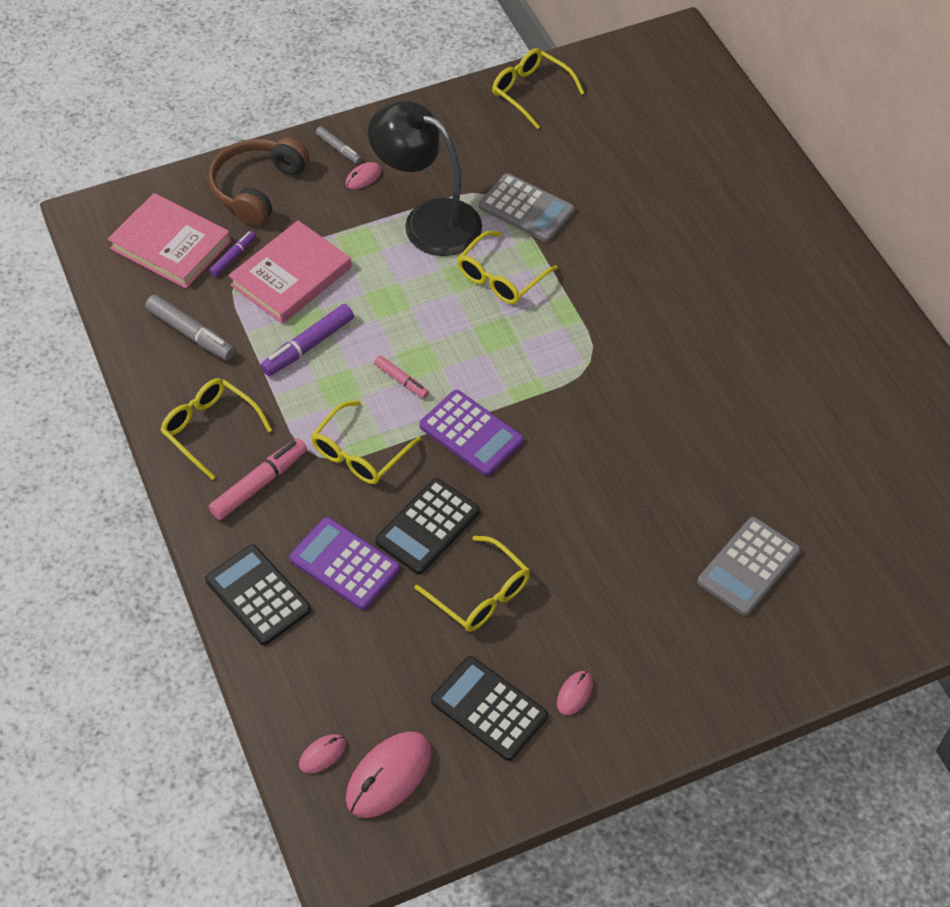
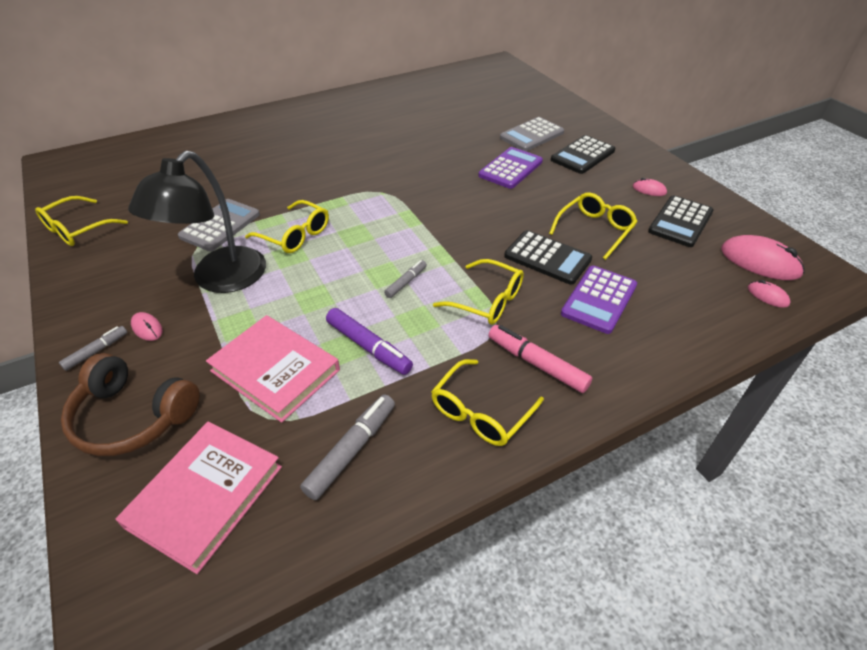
camera: 95 degrees left, 10 degrees down
(233, 257) = (238, 425): purple marker -> none
(258, 595) = (652, 350): black calculator -> black calculator (583, 155)
(401, 380) = (406, 282): pink marker -> grey marker
(471, 433) = (455, 242): purple calculator -> purple calculator (510, 169)
(749, 567) = (532, 135): grey calculator -> grey calculator turned 105 degrees clockwise

